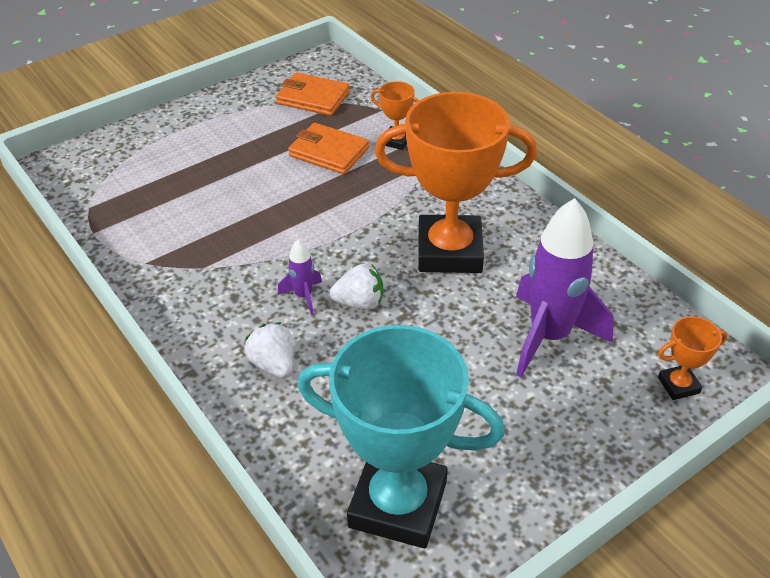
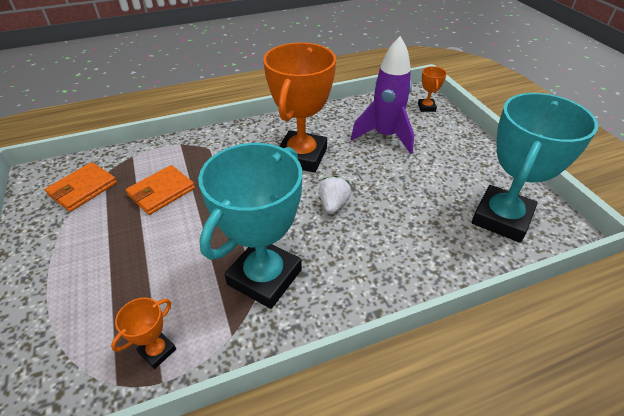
camera: 75 degrees left, 0 degrees up
(222, 267) = (264, 277): none -> turquoise trophy
(273, 364) = (380, 259): white strawberry -> none
(303, 296) = (317, 232): purple rocket -> none
(396, 141) = (175, 156): orange trophy -> orange trophy (157, 351)

